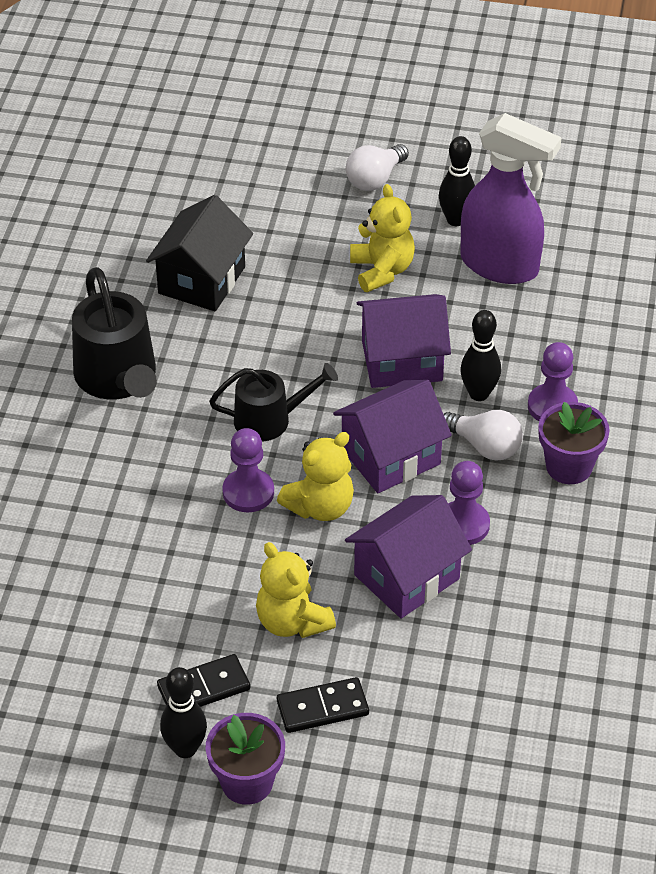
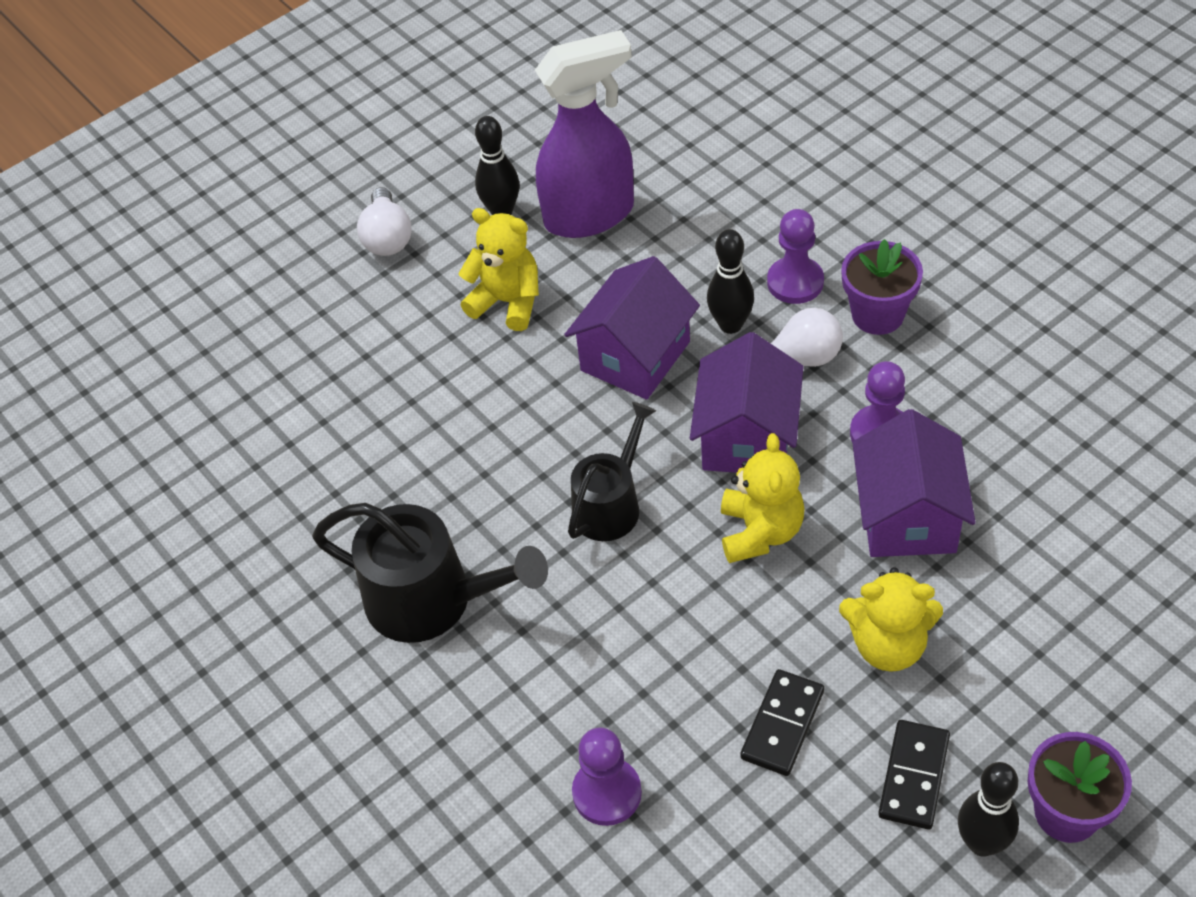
camera: 45 degrees left, 5 degrees up
(201, 280) = (373, 449): black house -> none
(248, 492) = (689, 580): purple pawn -> purple pawn (607, 793)
(322, 708) = (1018, 686): black domino -> black domino (782, 724)

